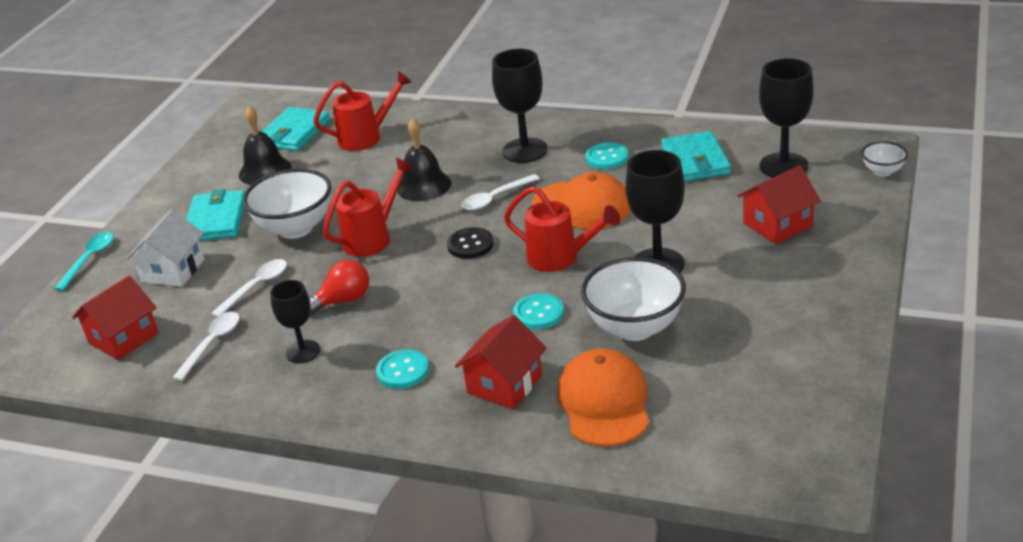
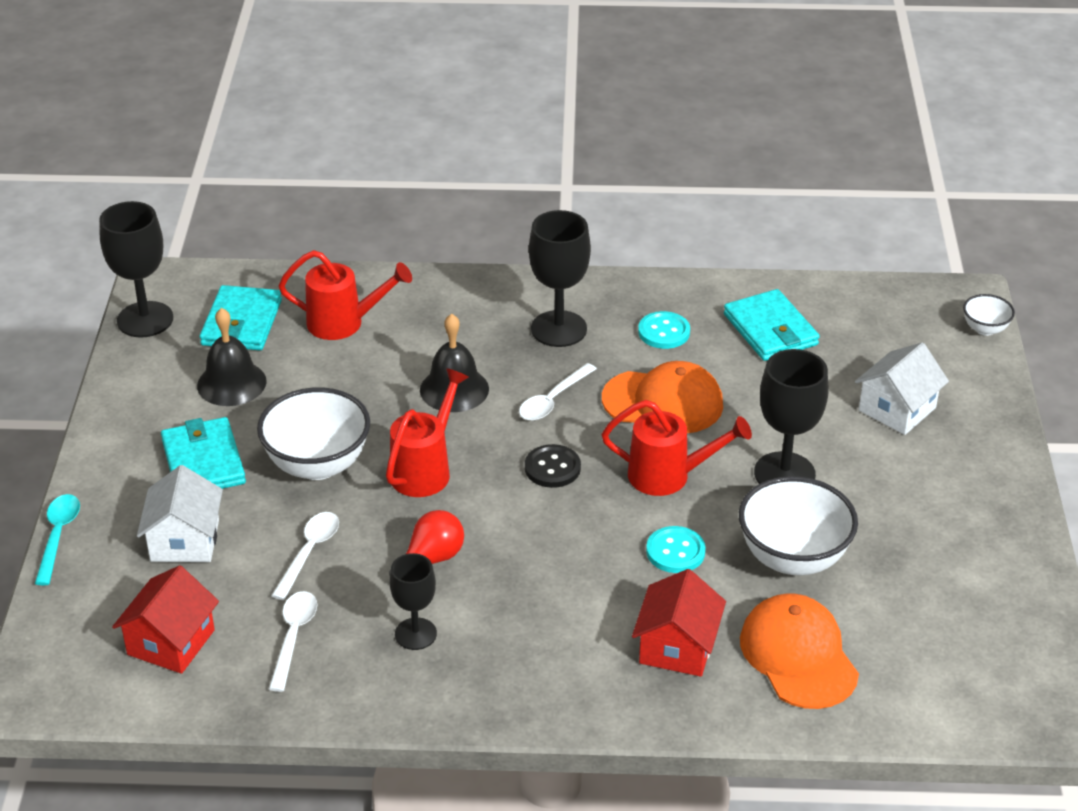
camera: 20 degrees left, 5 degrees up
(366, 137) = (343, 323): red watering can -> red watering can turned 45 degrees clockwise
(403, 371) = (550, 644): turquoise button -> none
(777, 225) = (897, 409): red house -> white house
(783, 166) = (874, 329): black goblet -> black goblet (145, 319)

